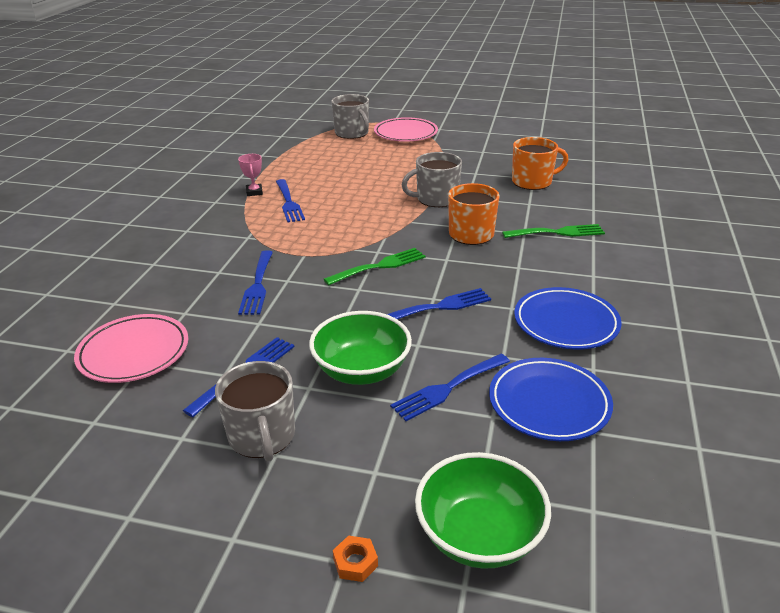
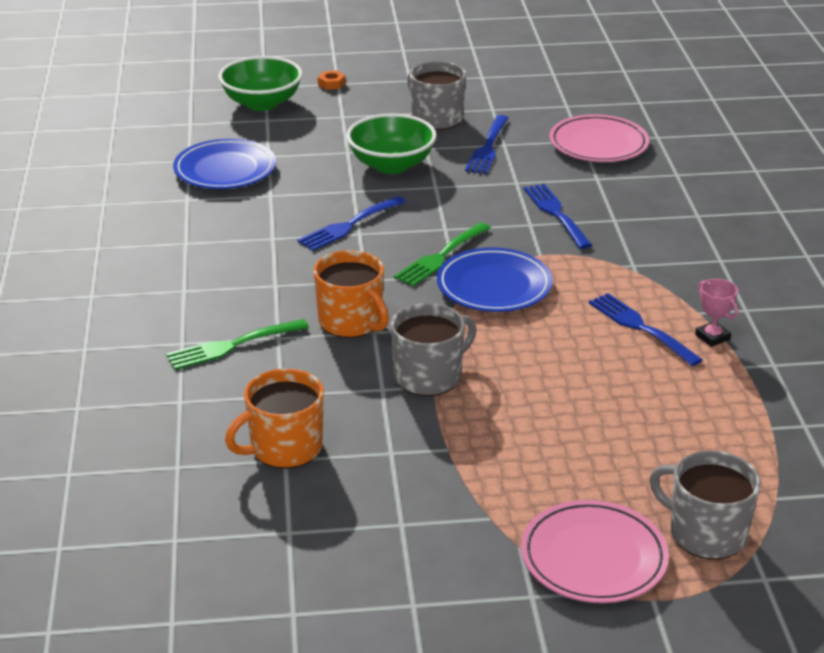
camera: 160 degrees right, 0 degrees up
(448, 388) = (311, 166): blue fork -> none
(566, 323) = (214, 232): blue plate -> blue plate (494, 286)

